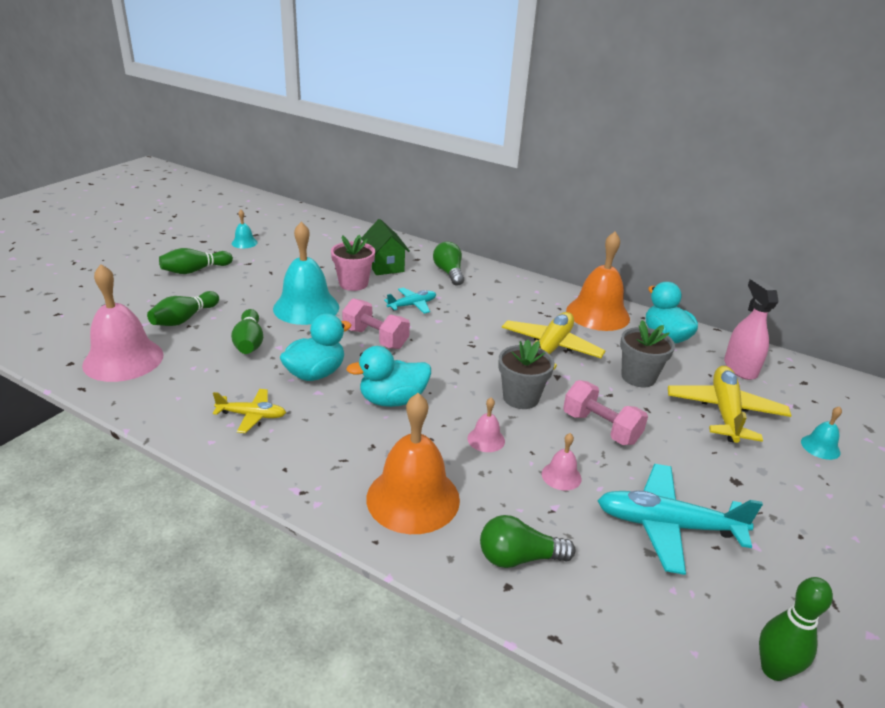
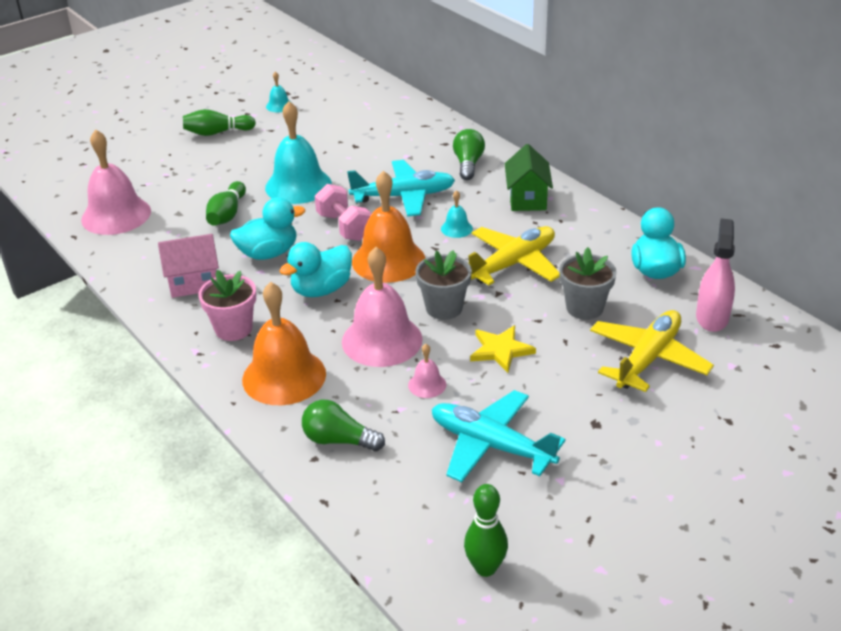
camera: 25 degrees right, 5 degrees up
(184, 319) = (183, 183): green bowling pin -> none
(252, 415) = (194, 283): yellow plane -> pink house
(353, 284) = (359, 165): pink flower pot -> pink flower pot (233, 329)
(384, 265) = (405, 148): green house -> green house (527, 199)
(392, 400) = (321, 290): turquoise duck -> turquoise duck turned 45 degrees counterclockwise
(412, 305) = (404, 196): turquoise plane -> turquoise plane, size x1.80
(486, 439) = (382, 340): pink bell -> pink bell, size x2.22
(597, 314) = (599, 233): orange bell -> orange bell (388, 260)
(600, 428) = (500, 350): pink dumbbell -> yellow star
(820, 447) = (722, 412): turquoise bell -> turquoise bell (456, 228)

